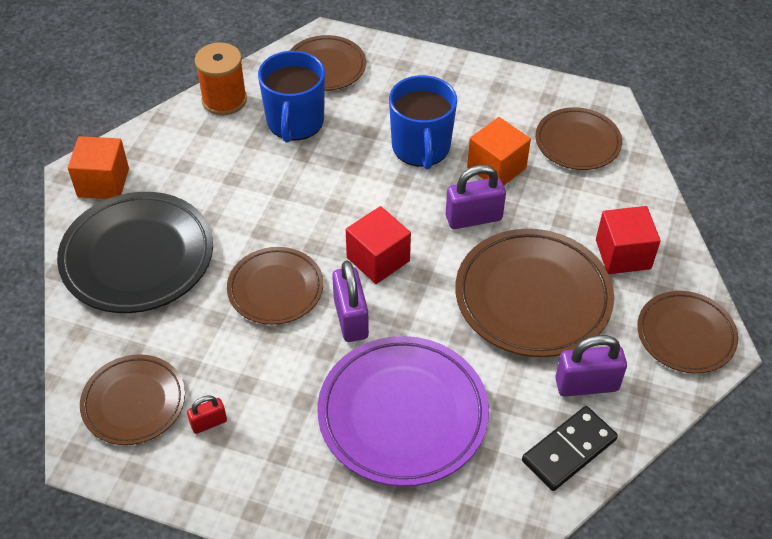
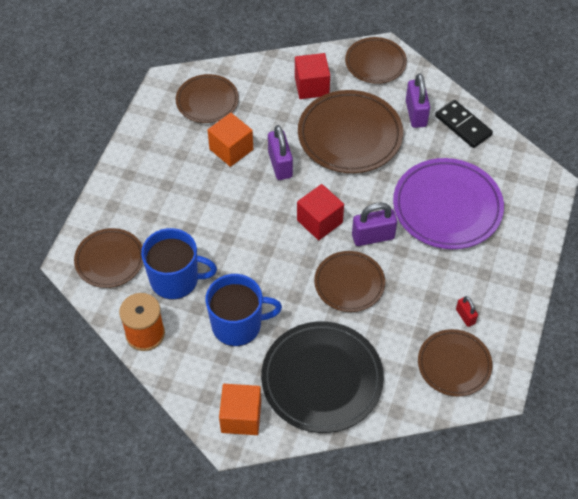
camera: 90 degrees left, 5 degrees up
(421, 148) = (208, 194): blue mug -> blue mug (238, 325)

